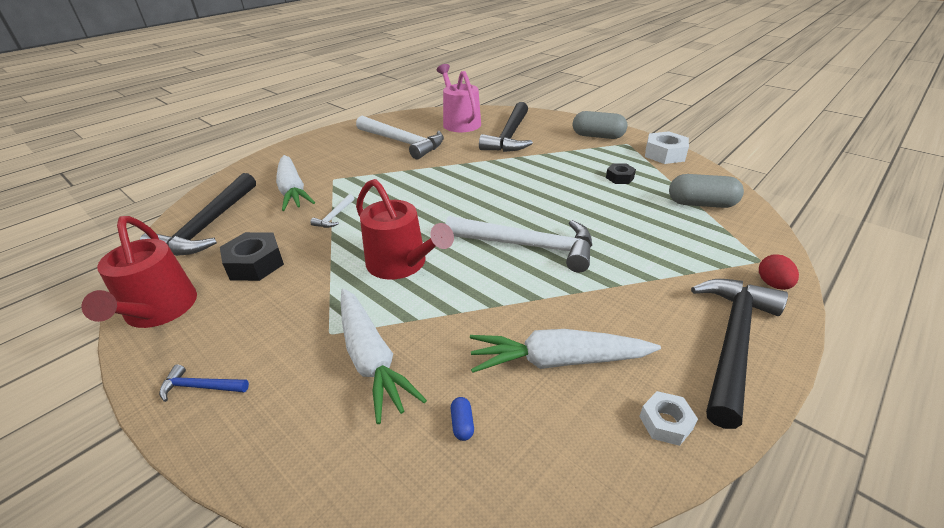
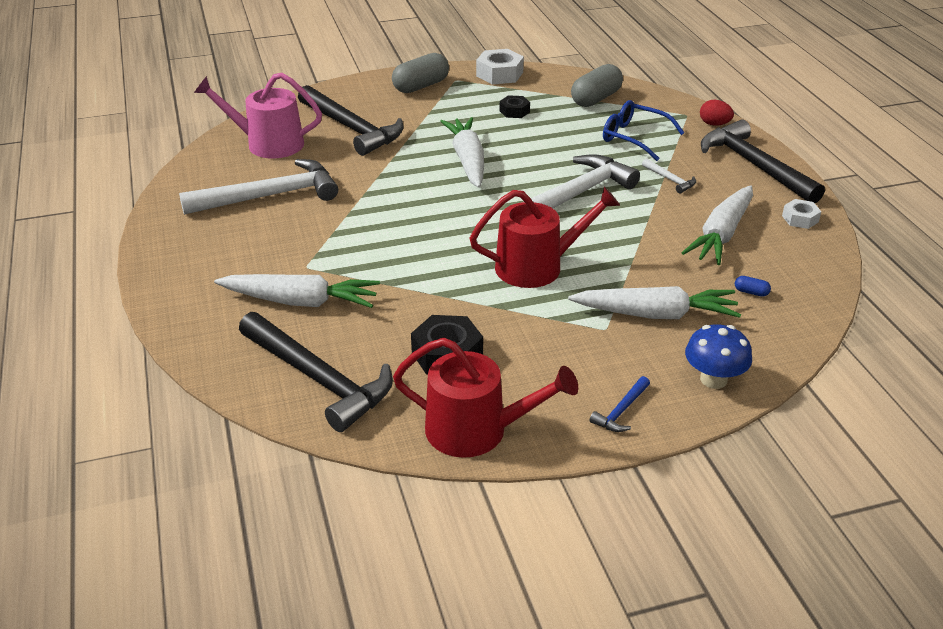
camera: 60 degrees left, 0 degrees up
(274, 443) = (713, 379): none -> blue mushroom
(334, 216) = (402, 284): white hammer -> white hammer (670, 180)
(522, 184) = (467, 160): none -> white carrot
(667, 244) = (634, 137): none -> blue glasses

